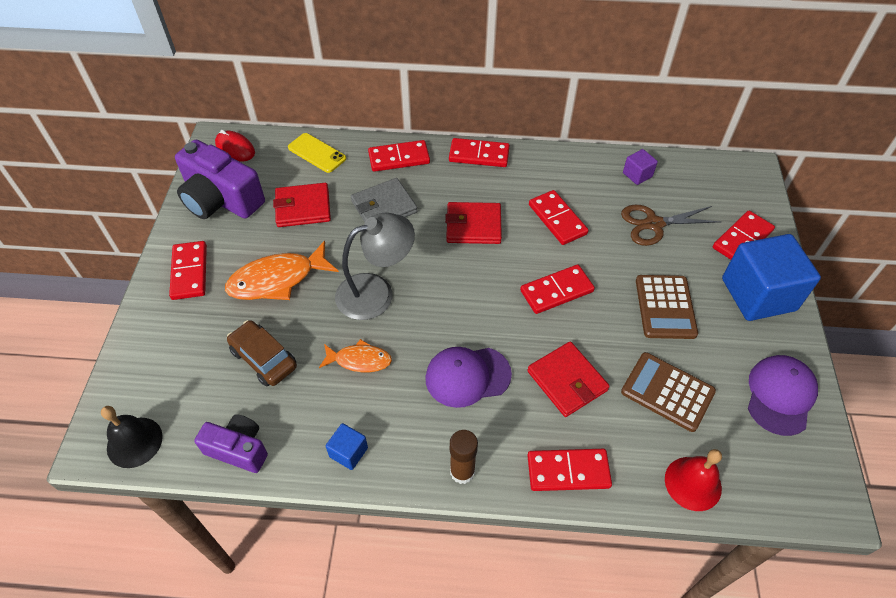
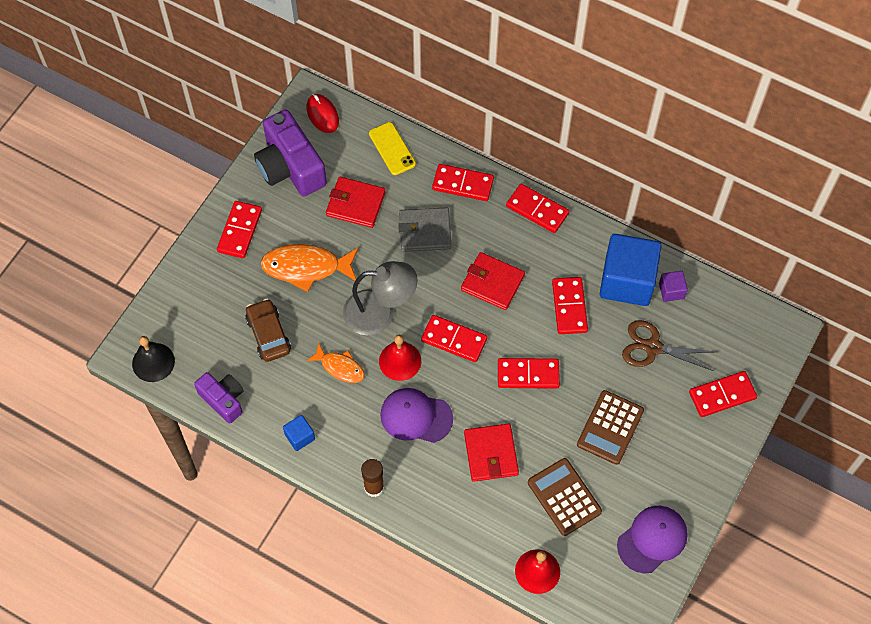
camera: 25 degrees right, 10 degrees up
(421, 329) = (400, 361): none -> red bell
(568, 471) = (451, 521): red domino -> red domino (454, 339)
(758, 294) = (698, 451): blue cube -> blue cube (627, 281)

